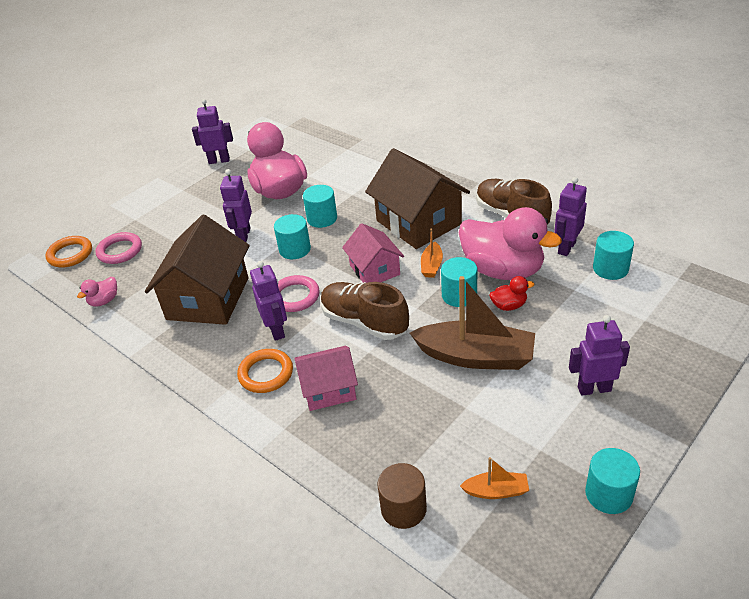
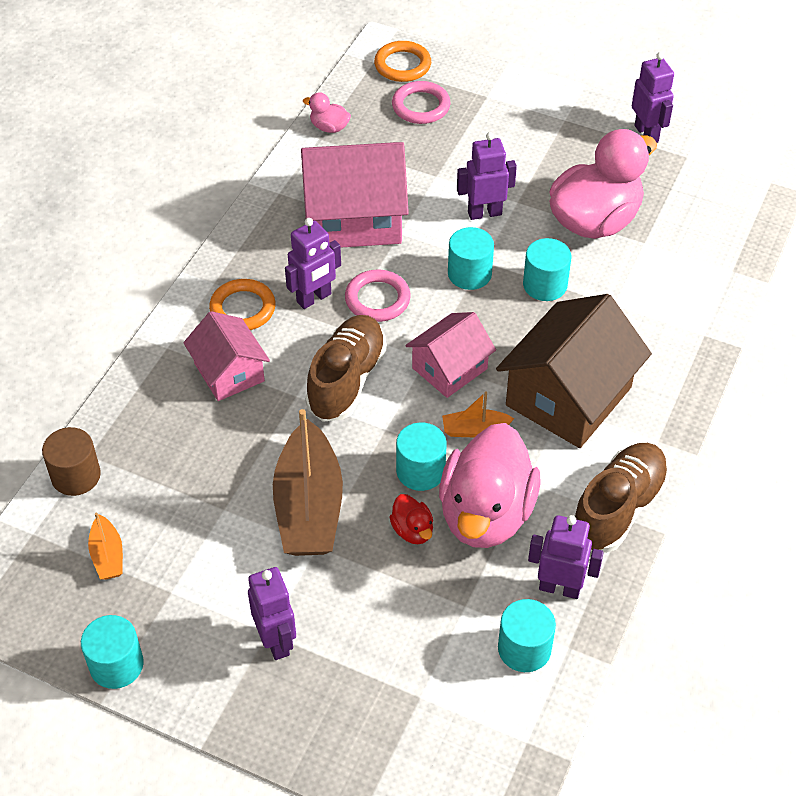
camera: 70 degrees right, 10 degrees up
(208, 298) = (355, 217): brown house -> pink house

